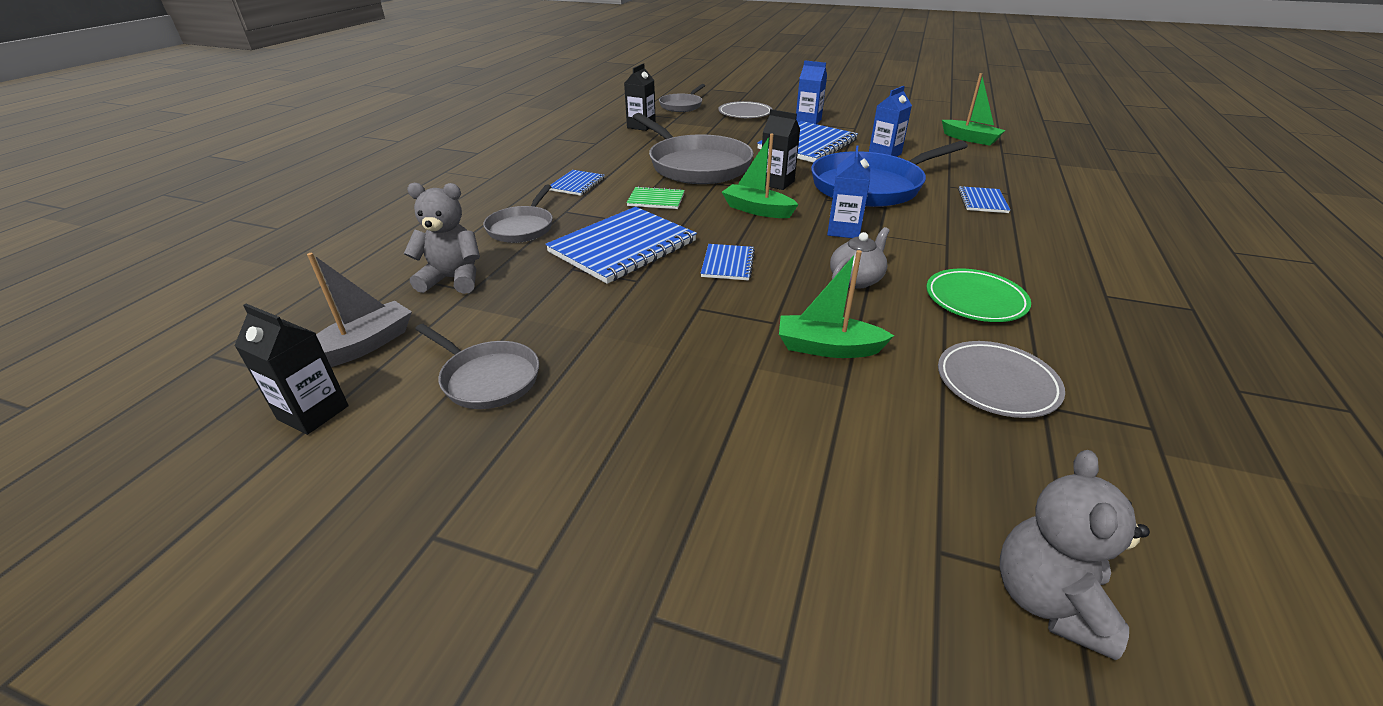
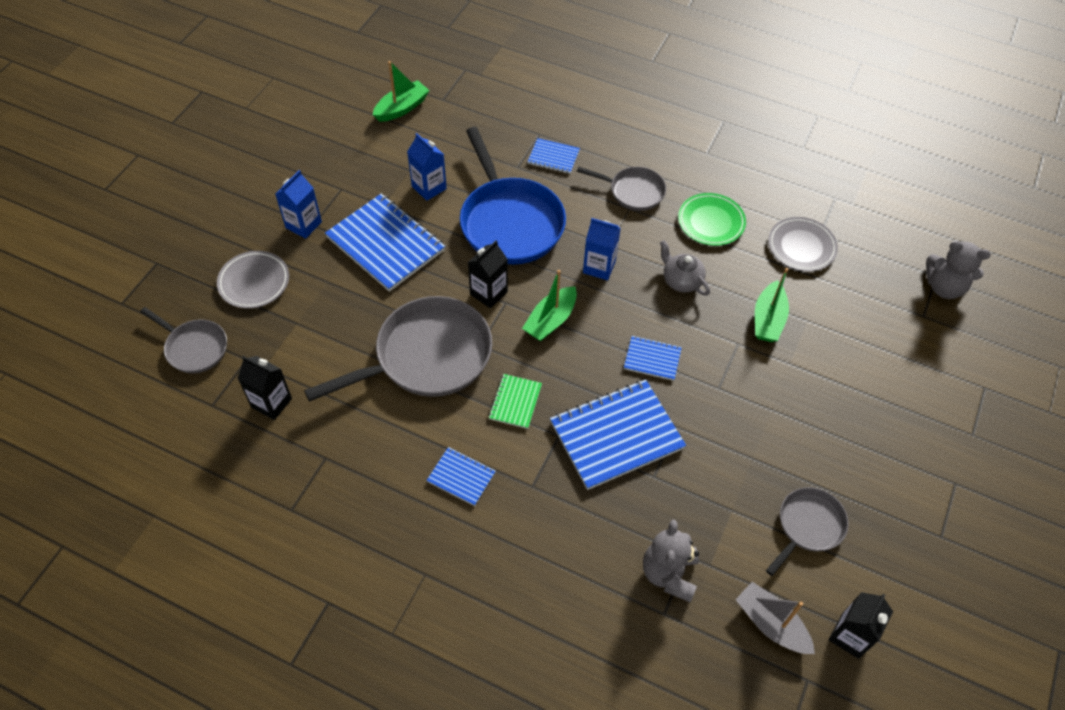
camera: 85 degrees left, 20 degrees up
(522, 227) = (567, 525): grey pan -> grey pan (633, 191)
(623, 247) = (616, 435): blue notebook -> blue notebook turned 75 degrees counterclockwise

